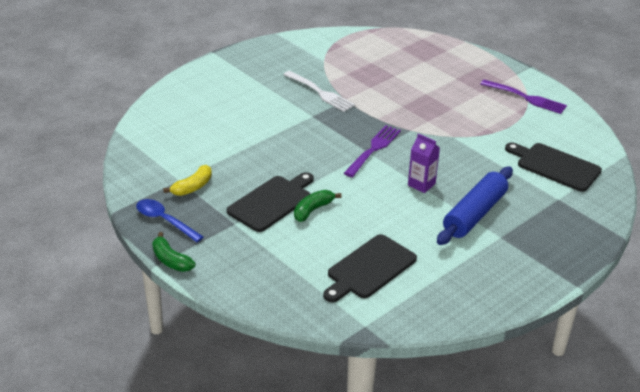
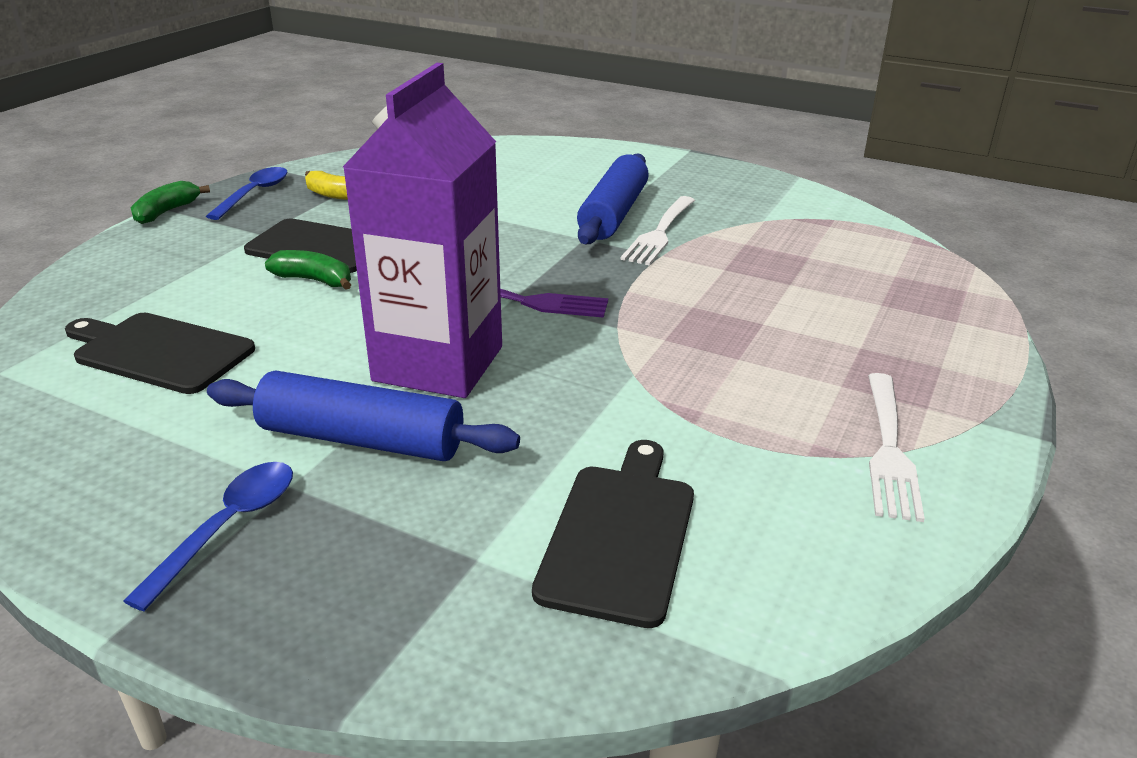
camera: 70 degrees right, 5 degrees down
(287, 99) = (613, 214): none -> blue rolling pin
(421, 184) = (438, 364): purple carton -> purple carton, size x2.38
(523, 254) = (228, 527): none -> blue spoon
(526, 98) = (888, 449): purple fork -> white fork

